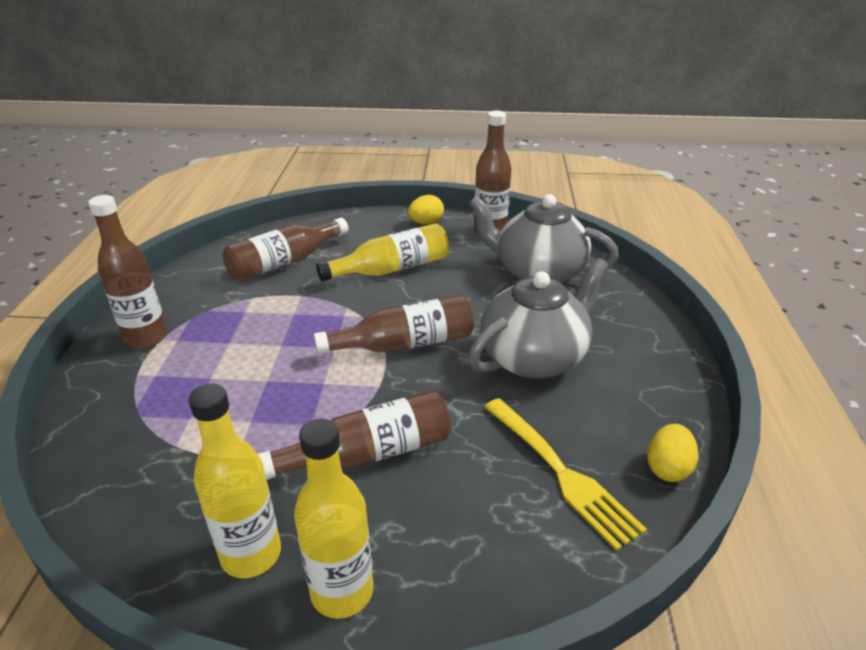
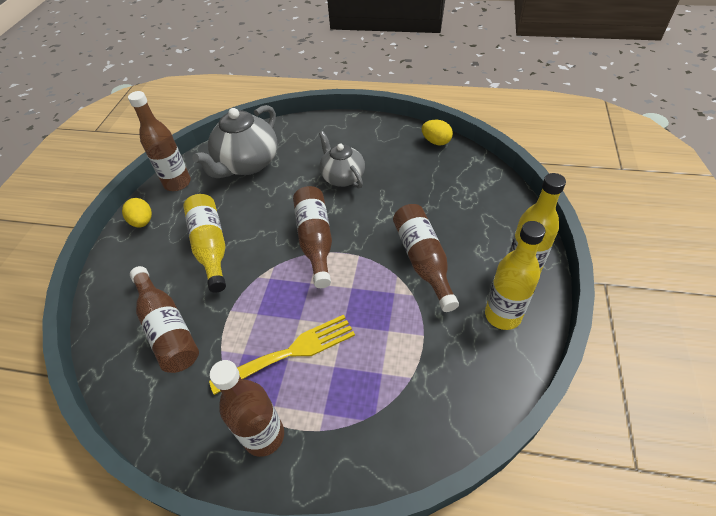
camera: 80 degrees left, 15 degrees up
(534, 357) = (342, 177): grey teapot -> grey teapot, size x0.64
(559, 472) = (438, 179): yellow fork -> yellow fork (289, 353)

